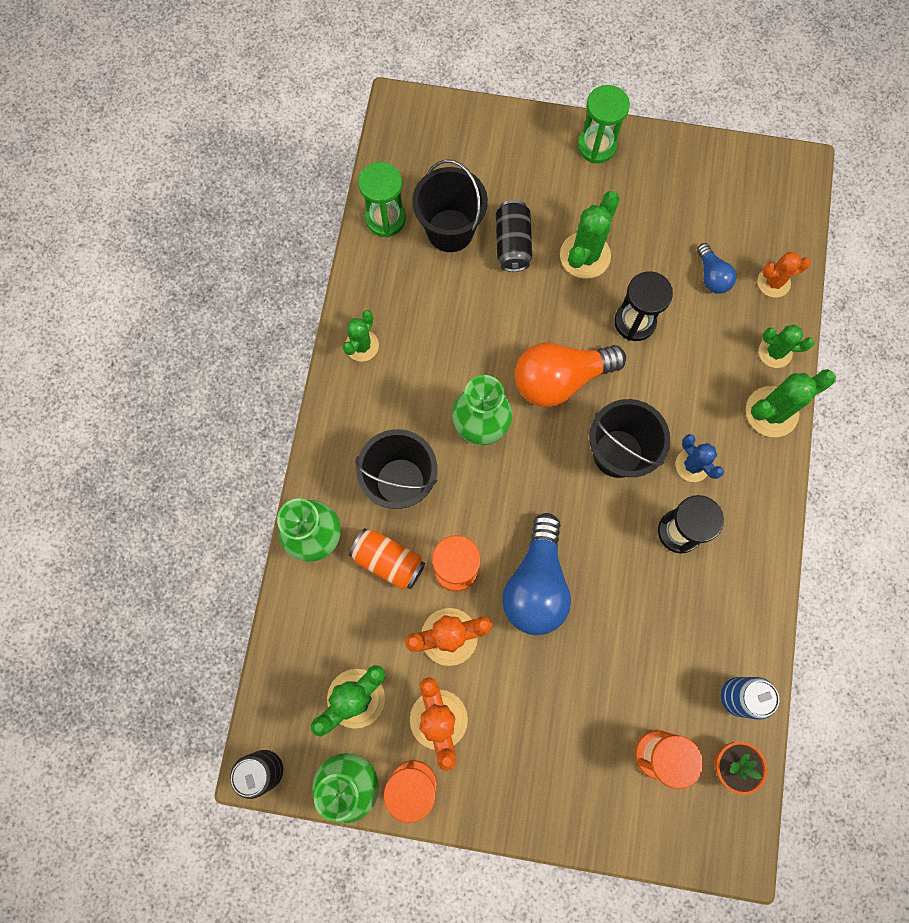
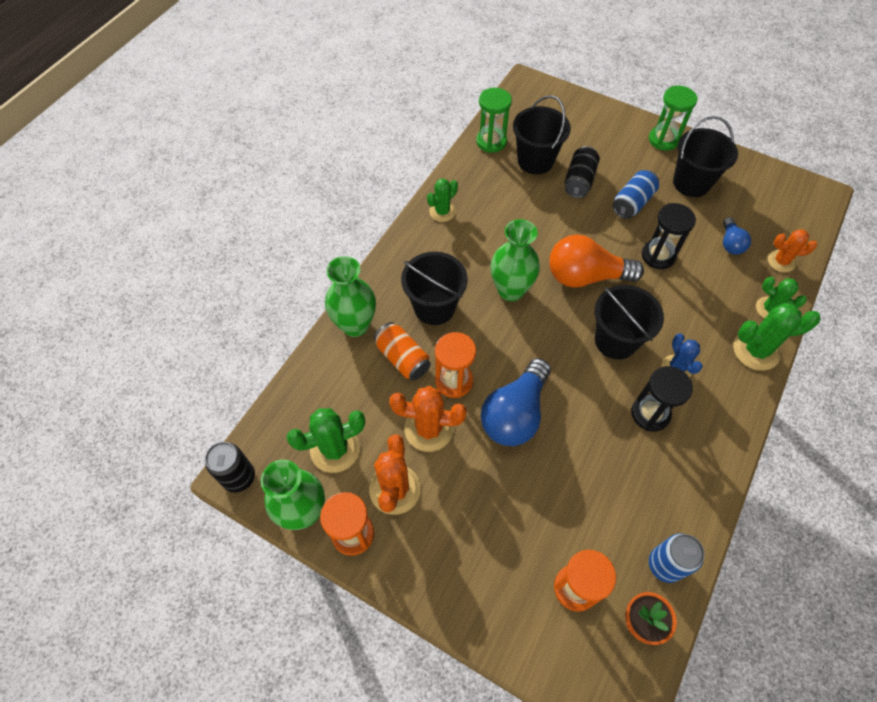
camera: 20 degrees right, 15 degrees down
(585, 255) = (632, 203): green cactus -> blue can
(646, 202) = (691, 183): none -> black bucket

